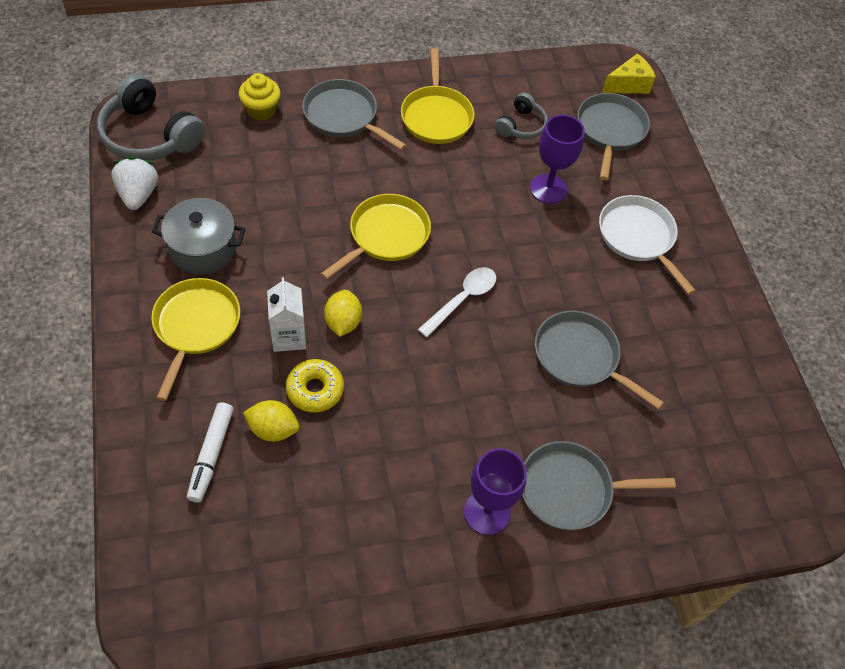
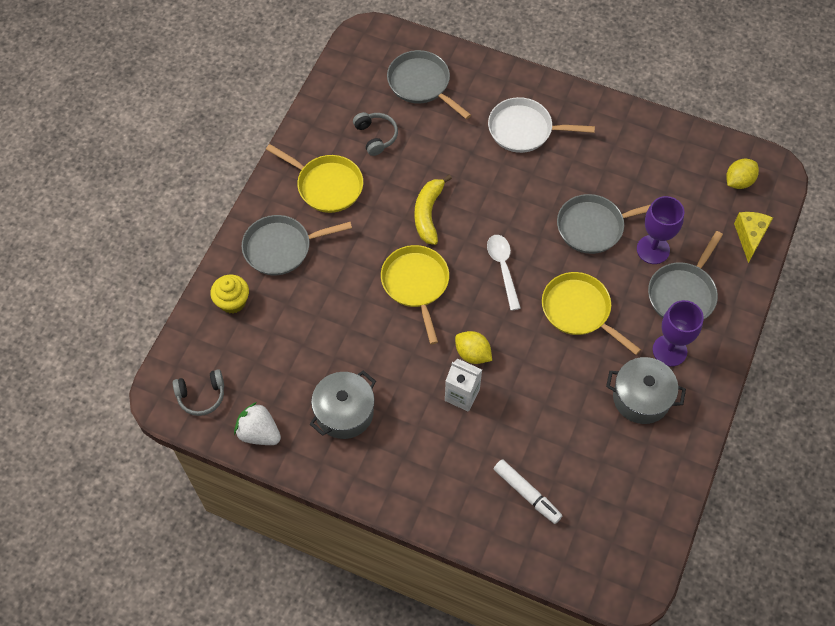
camera: 50 degrees left, 5 degrees up
(150, 135) = (201, 395): grey headphones -> grey headphones, size x0.55
(196, 326) = (413, 452): yellow pan -> yellow pan (579, 310)
(273, 429) = (531, 444): yellow lemon -> yellow lemon (738, 181)
(315, 389) = (516, 401): yellow donut -> none
(405, 512) = (641, 398): none -> grey pot
(472, 207) = (428, 214): none -> yellow banana
(548, 189) = (445, 156): purple goblet -> purple goblet (653, 249)
(628, 85) = (387, 43): yellow cheese -> yellow cheese (750, 237)

